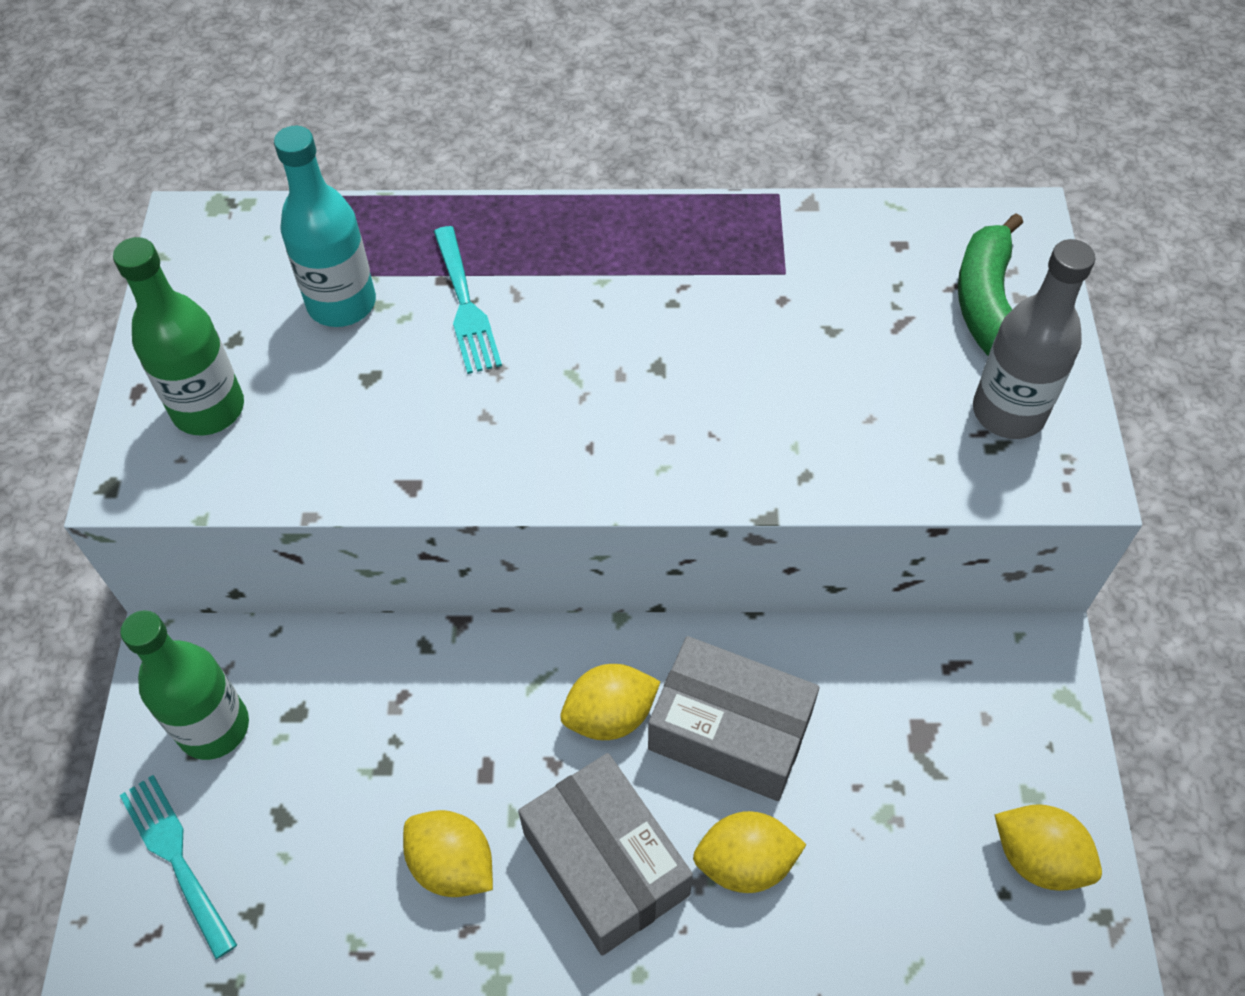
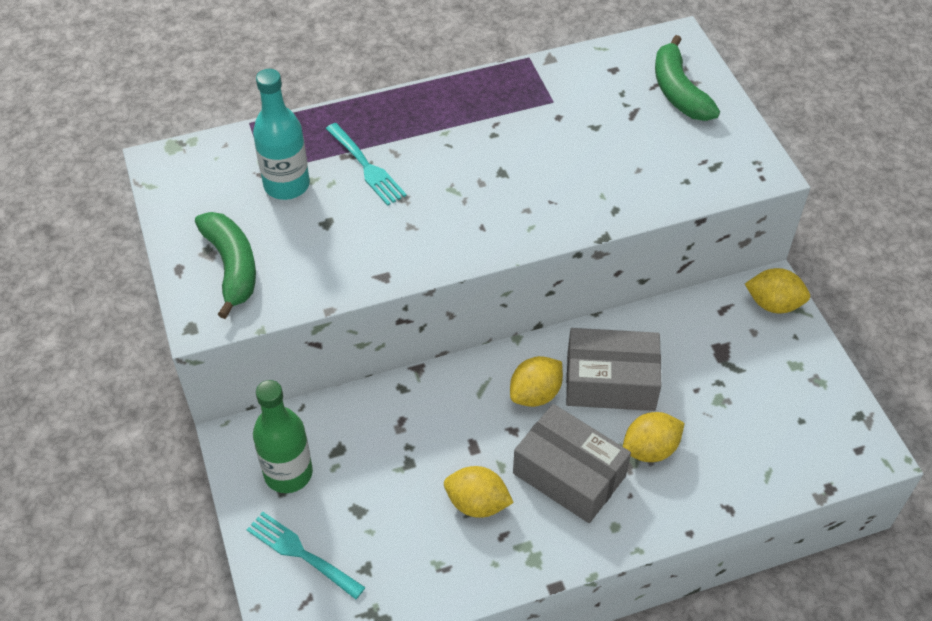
camera: 20 degrees left, 5 degrees down
(208, 409) = (232, 267): green bottle -> green banana
(1008, 412) = (714, 146): grey bottle -> none
(1038, 858) = (812, 396): yellow lemon -> yellow lemon (773, 304)

